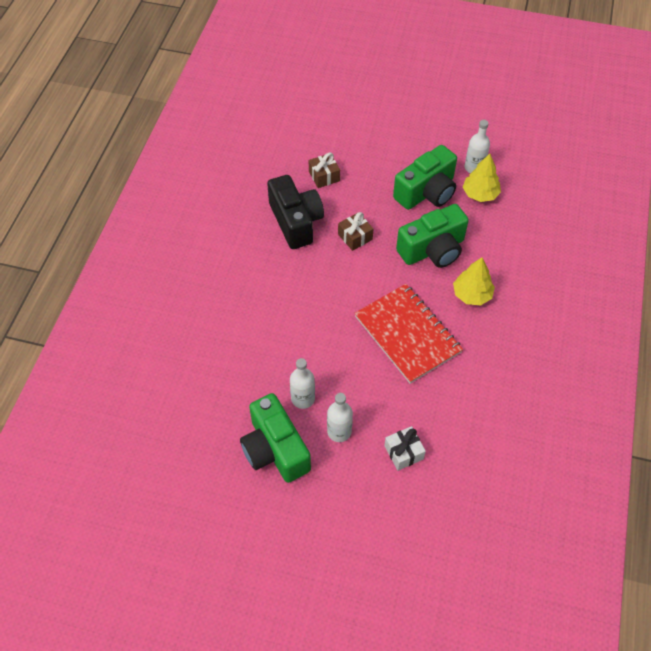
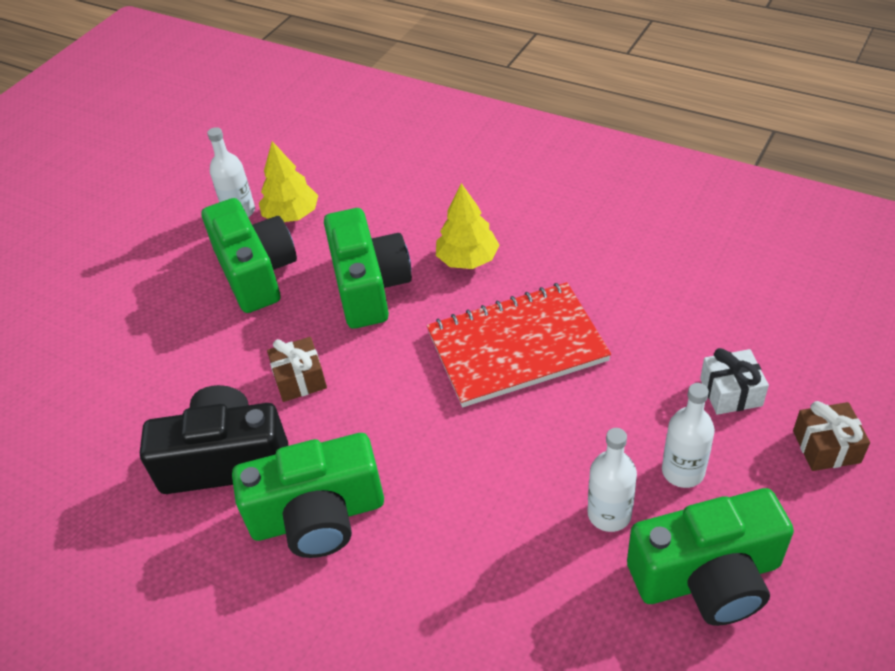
camera: 70 degrees left, 10 degrees down
(272, 270) = (318, 516): none -> green camera
(324, 176) = (147, 399): brown gift -> brown gift (826, 447)

